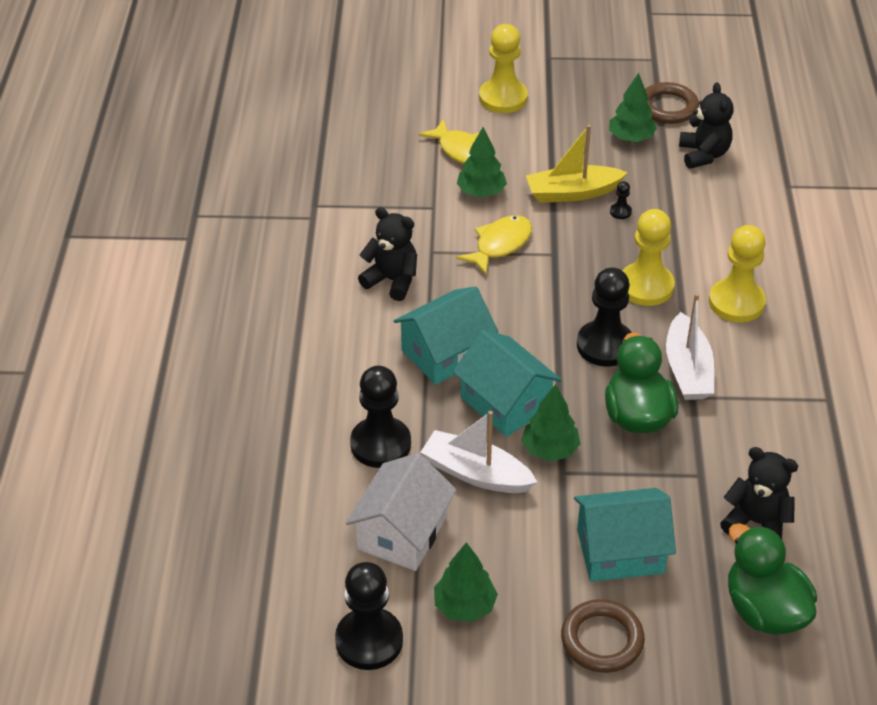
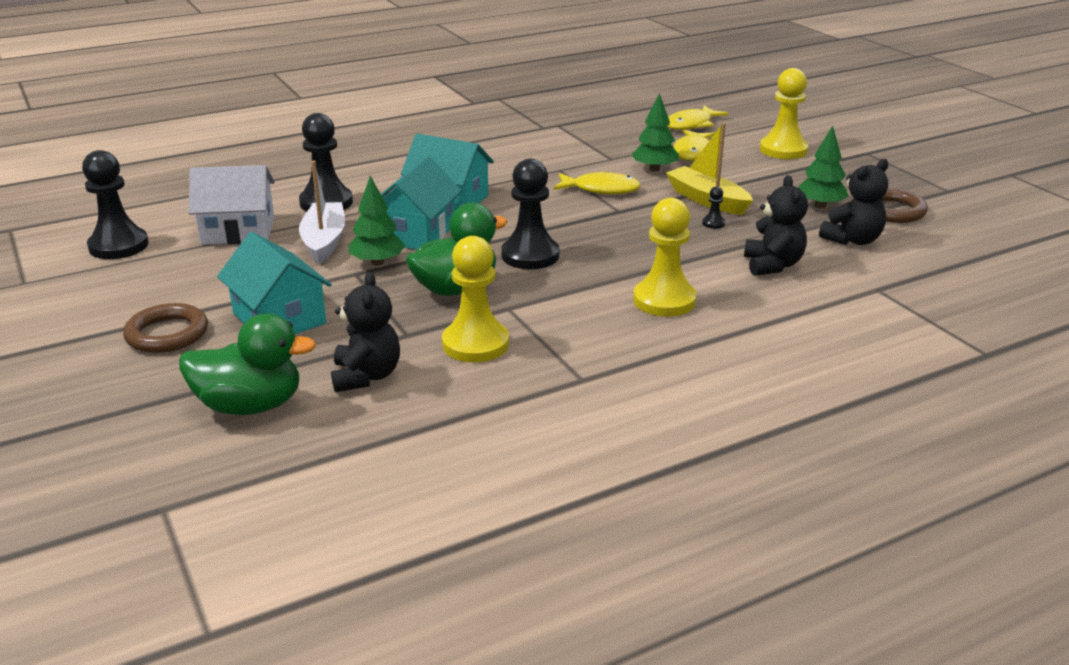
camera: 60 degrees right, 15 degrees down
(392, 280) = (509, 165): black teddy bear -> black teddy bear (772, 265)
(395, 121) = (691, 124): none -> yellow fish
(465, 606) = (174, 270): green tree -> none
(646, 286) = (630, 255): yellow pawn -> yellow pawn (475, 344)
(687, 370) = (541, 298): white boat -> none
(764, 610) = (250, 406): green duck -> green duck turned 60 degrees clockwise

